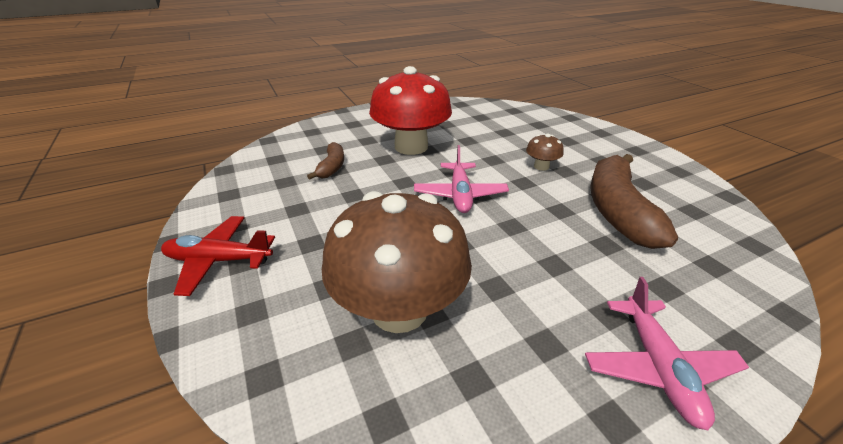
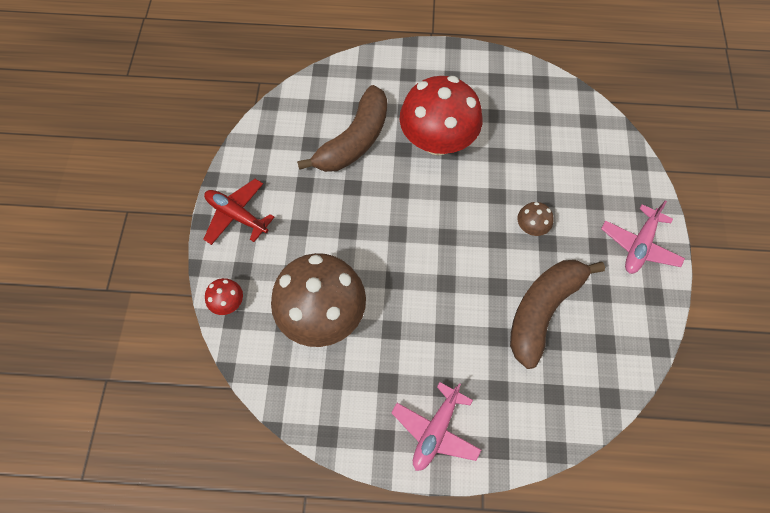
camera: 30 degrees right, 30 degrees up
(245, 358) = (228, 302): none -> red mushroom
(332, 167) = (354, 140): brown banana -> brown banana, size x1.95
(460, 195) = (433, 229): pink plane -> pink plane (639, 245)

